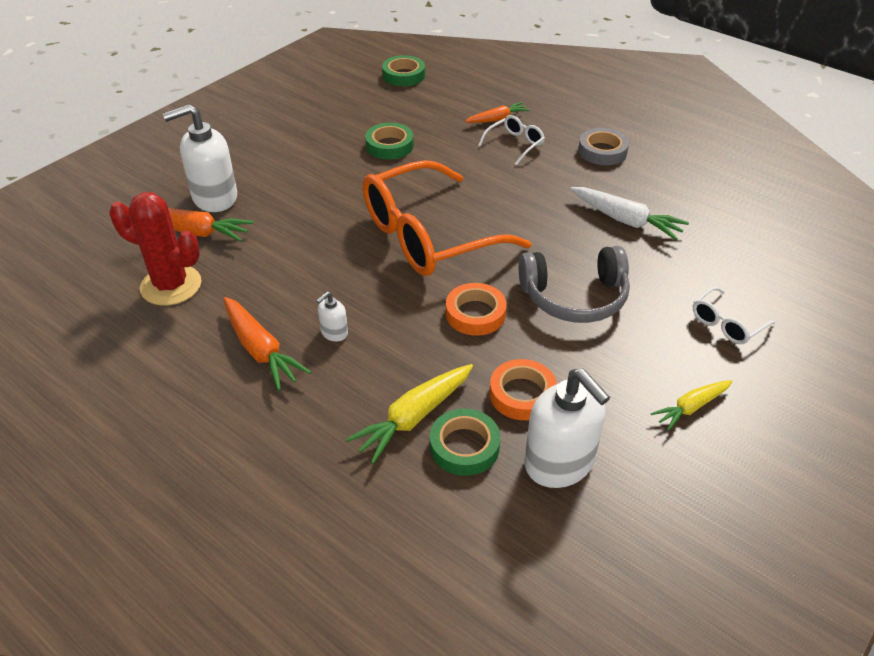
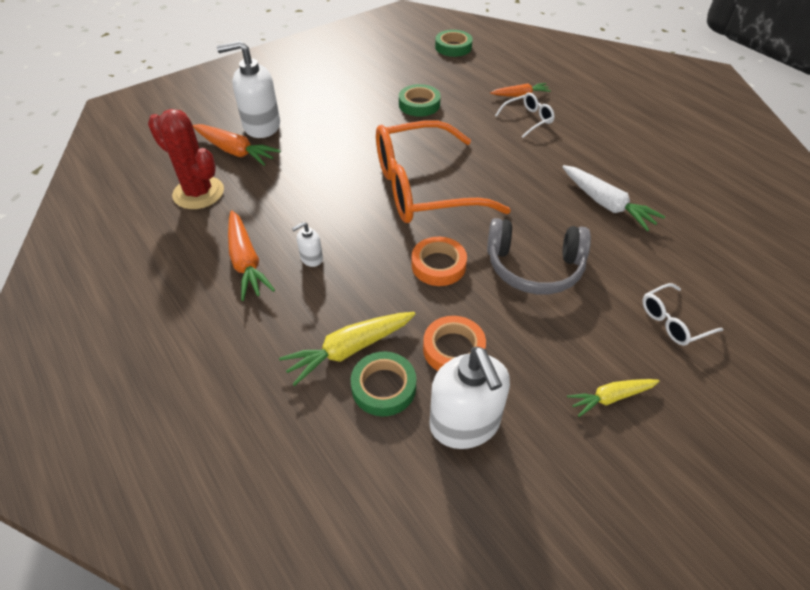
camera: 15 degrees right, 5 degrees up
(602, 151) = (605, 137): grey tape -> none

